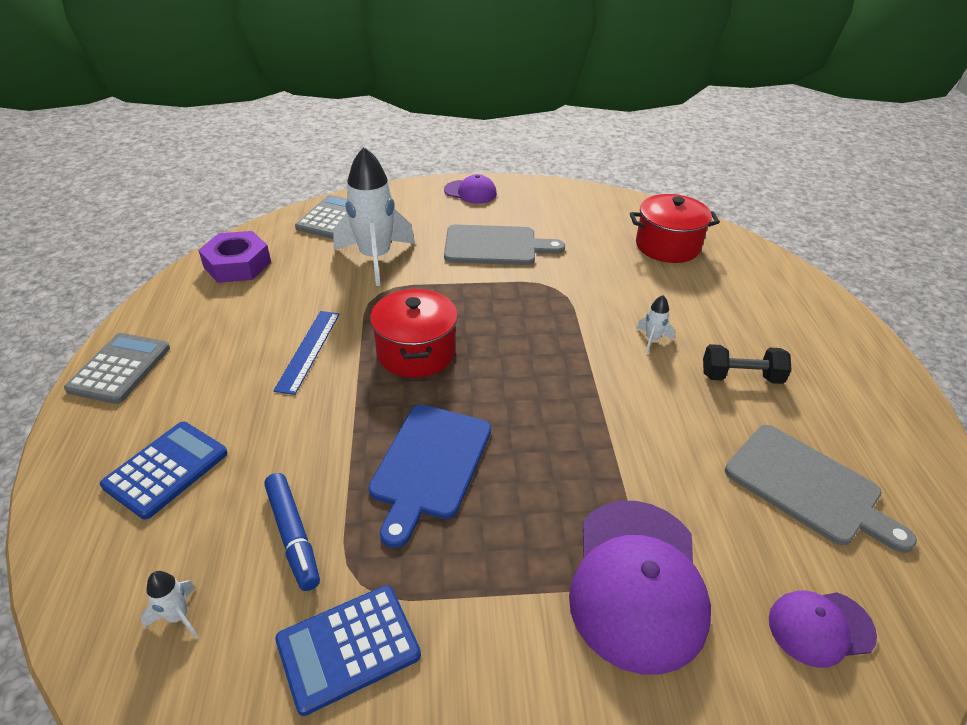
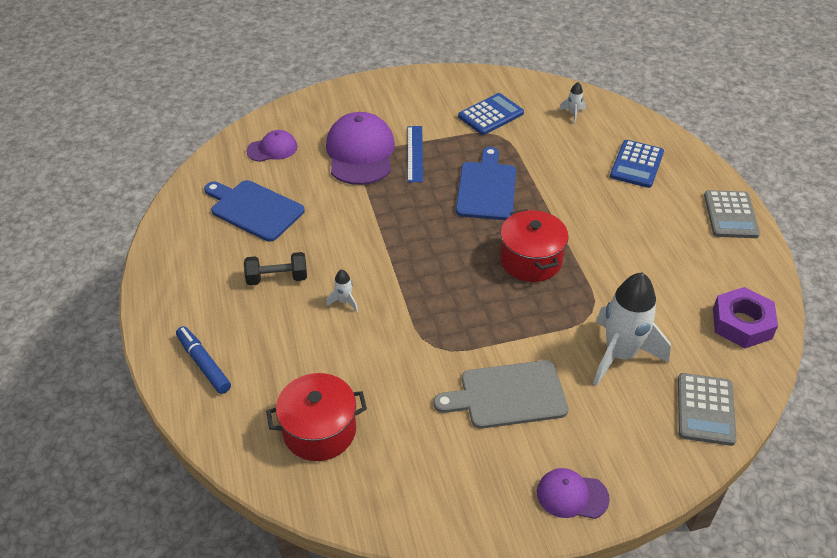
camera: 170 degrees right, 5 degrees up
(293, 535) = (543, 147): blue marker -> blue marker (203, 364)
(308, 350) = (611, 249): blue ruler -> blue ruler (414, 153)
(808, 487) = (254, 209): grey cutting board -> blue cutting board

